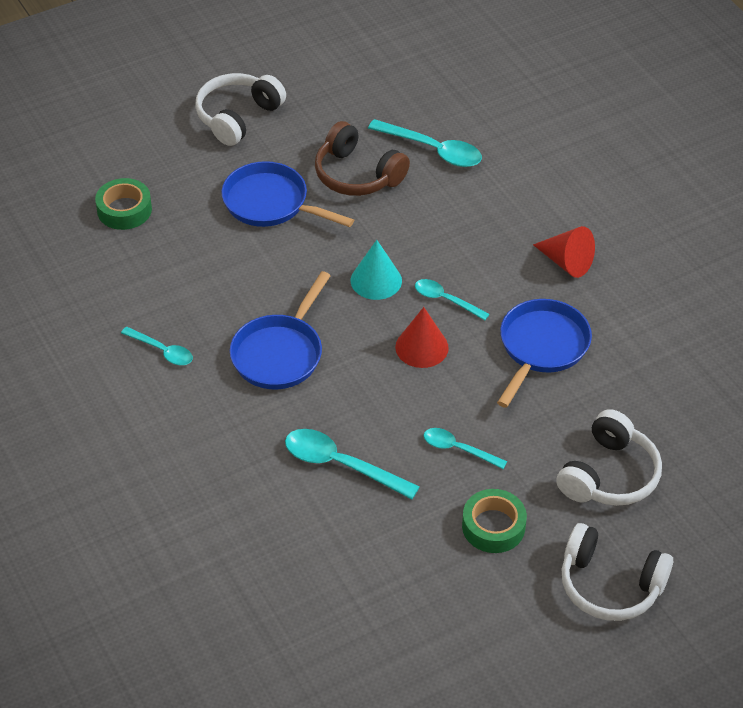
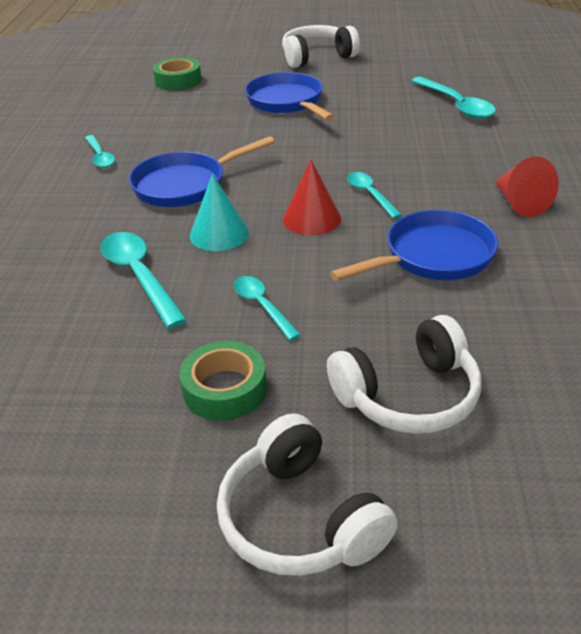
camera: 35 degrees right, 10 degrees down
(357, 175) = (375, 103): brown headphones -> none
(376, 280) = (320, 165): turquoise cone -> turquoise cone (219, 234)

